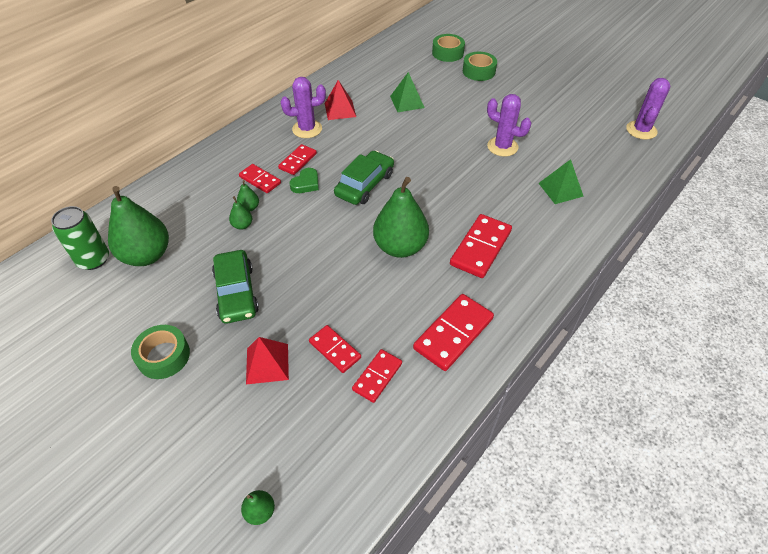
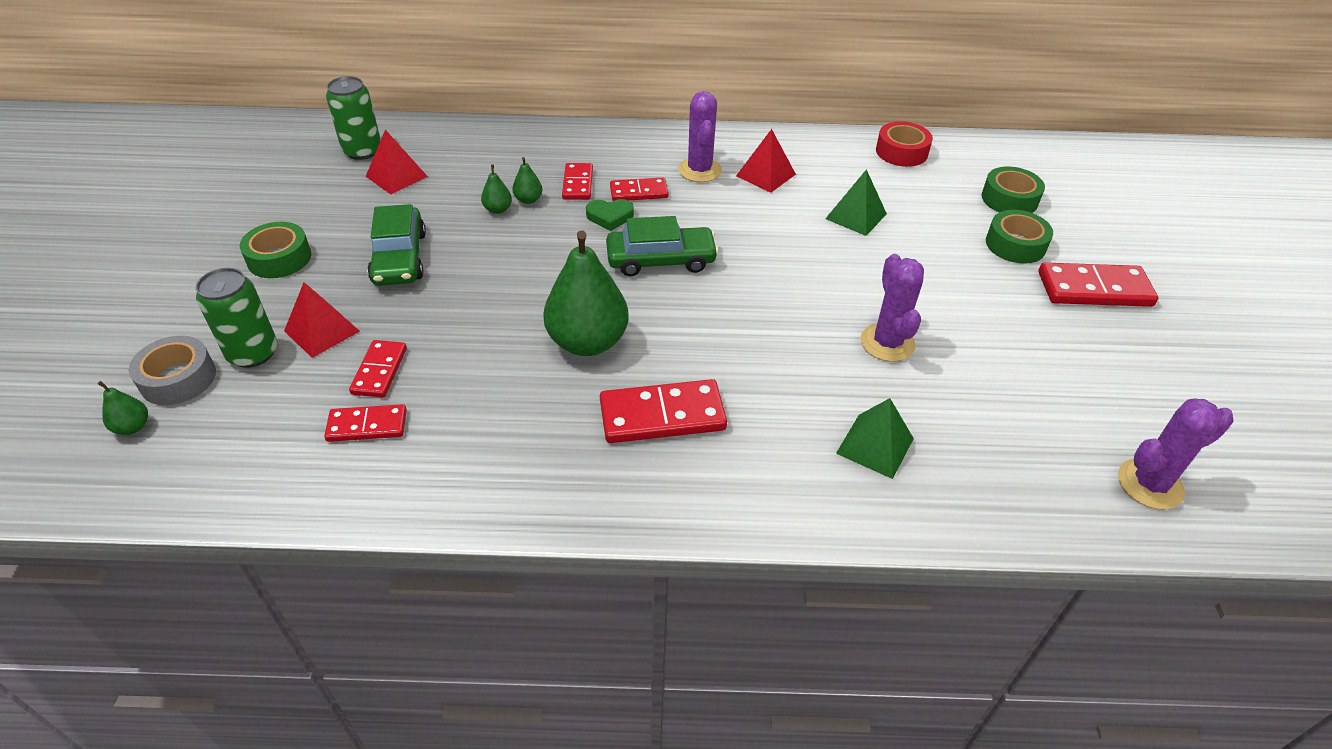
camera: 50 degrees right, 5 degrees down
(146, 255) = (396, 176): green pear -> red pyramid
(235, 465) = (178, 379): none -> grey tape
(236, 293) = (399, 258): green car -> green car turned 45 degrees counterclockwise
(251, 410) = (253, 353): none -> green can
(307, 129) = (699, 170): purple cactus -> purple cactus turned 45 degrees clockwise
(377, 59) = (901, 152): none -> red tape
(453, 334) = (488, 461): red domino -> red domino (1094, 289)

